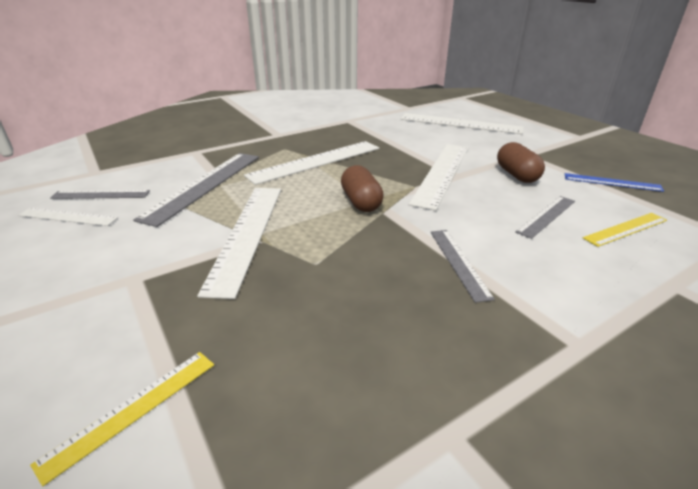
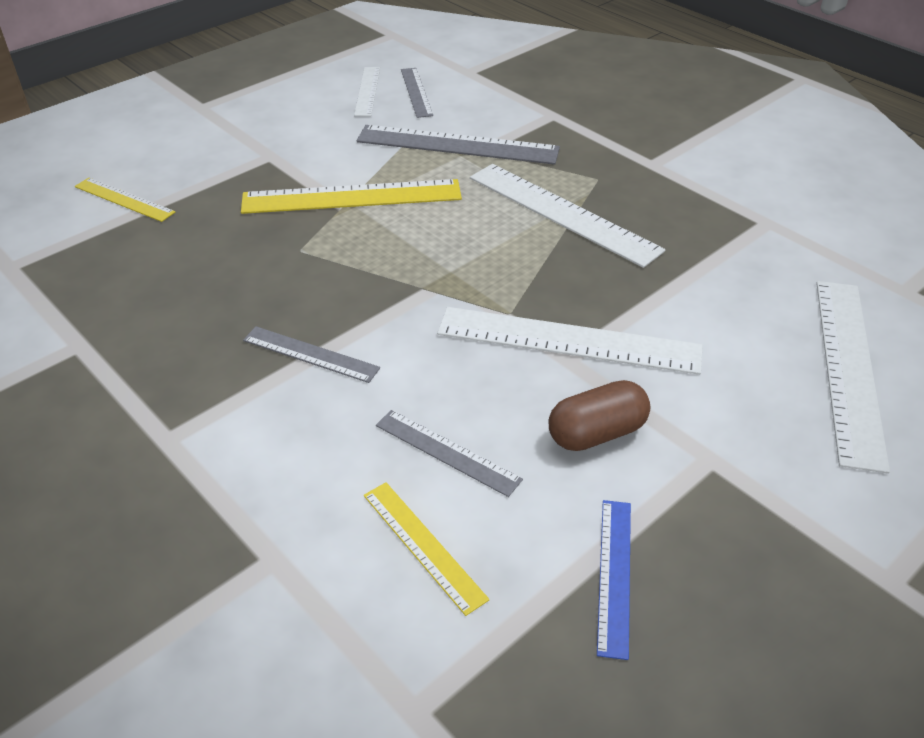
camera: 80 degrees right, 10 degrees up
(247, 234) = (352, 197): white ruler -> yellow ruler
(361, 202) = (445, 267): brown capsule -> none
(458, 262) = (310, 354): grey ruler -> grey ruler turned 45 degrees clockwise

